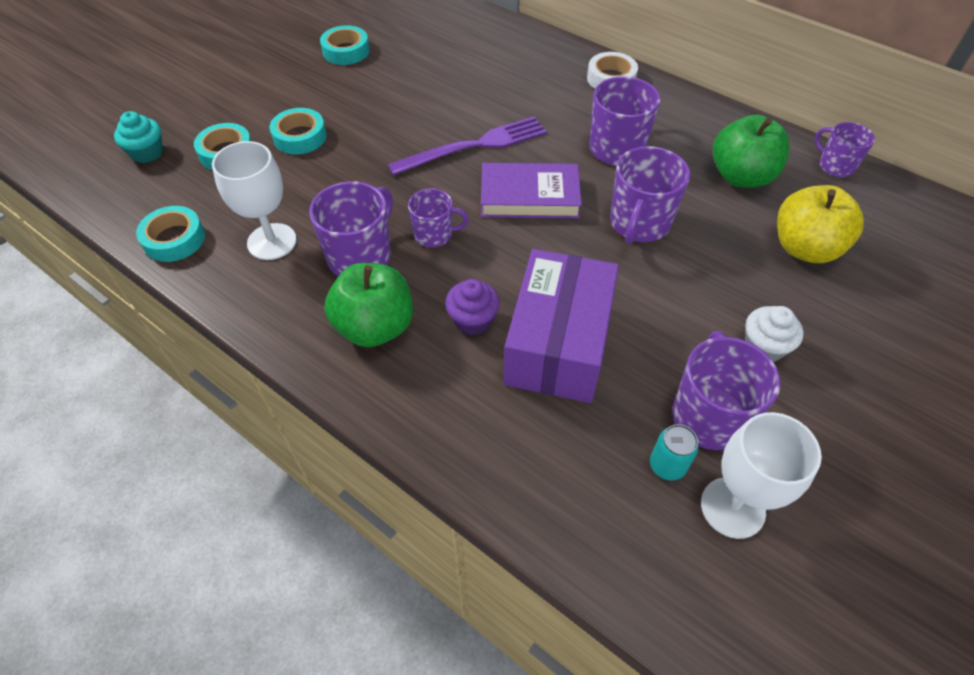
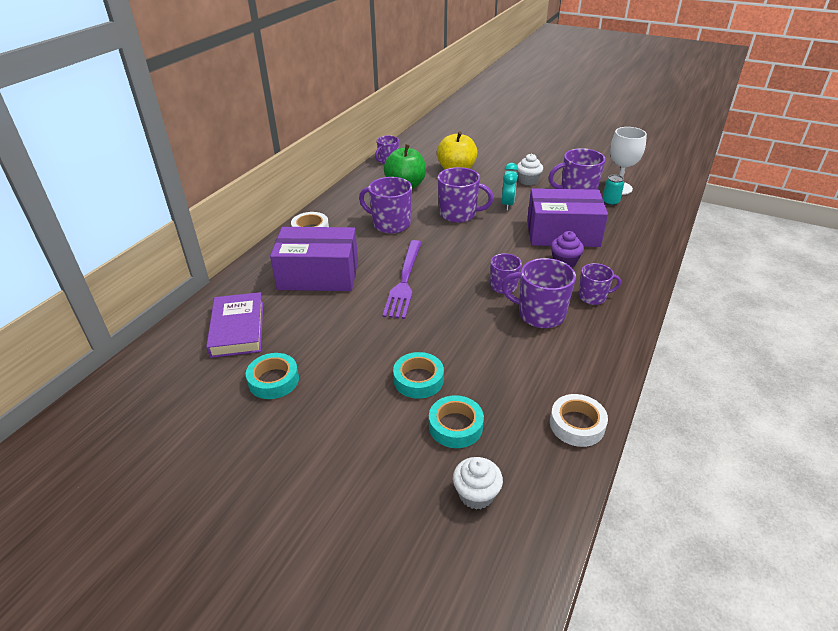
camera: 100 degrees left, 15 degrees down
(147, 153) = (476, 494): turquoise cupcake -> white cupcake
(174, 239) = (577, 425): turquoise tape -> white tape
(272, 242) = (549, 363): white goblet -> none
(375, 327) = (593, 297): green apple -> purple mug
(474, 146) = (404, 281): purple fork -> purple fork turned 135 degrees counterclockwise
(507, 81) = (318, 275): none -> purple box
(529, 196) = (450, 252): purple book -> purple book (237, 329)
(667, 292) = (507, 204): none -> turquoise clock

